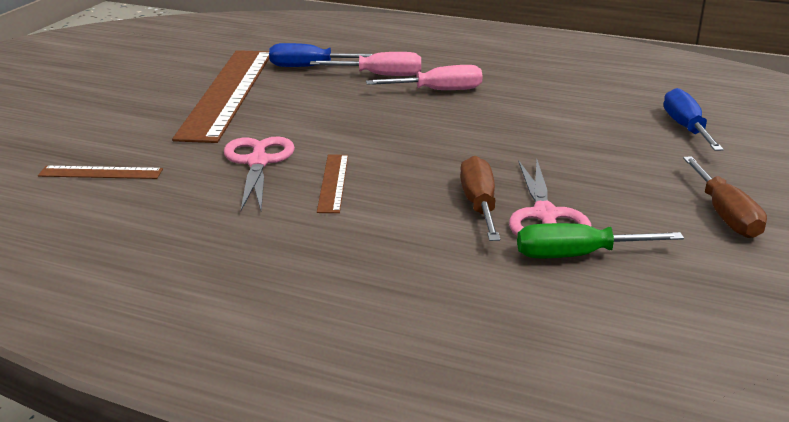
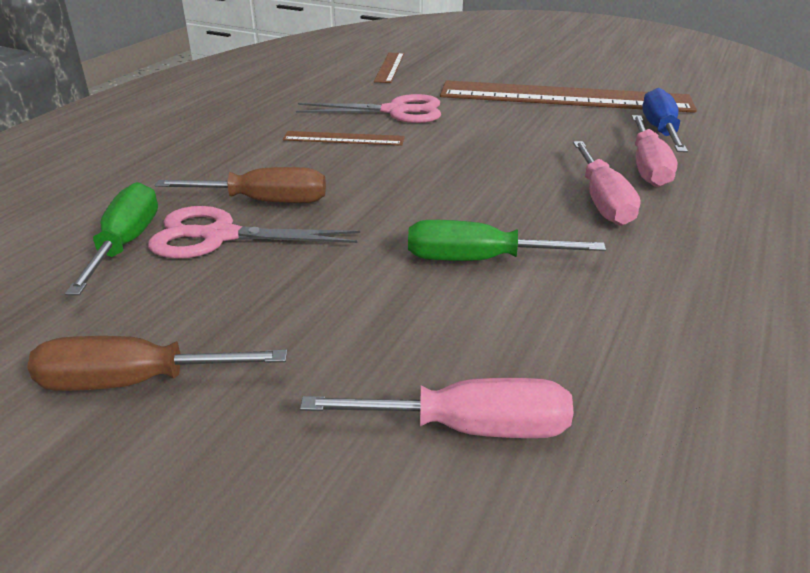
camera: 95 degrees right, 5 degrees up
(534, 126) = (478, 260): none -> green screwdriver
(686, 128) = (469, 428): blue screwdriver -> pink screwdriver

